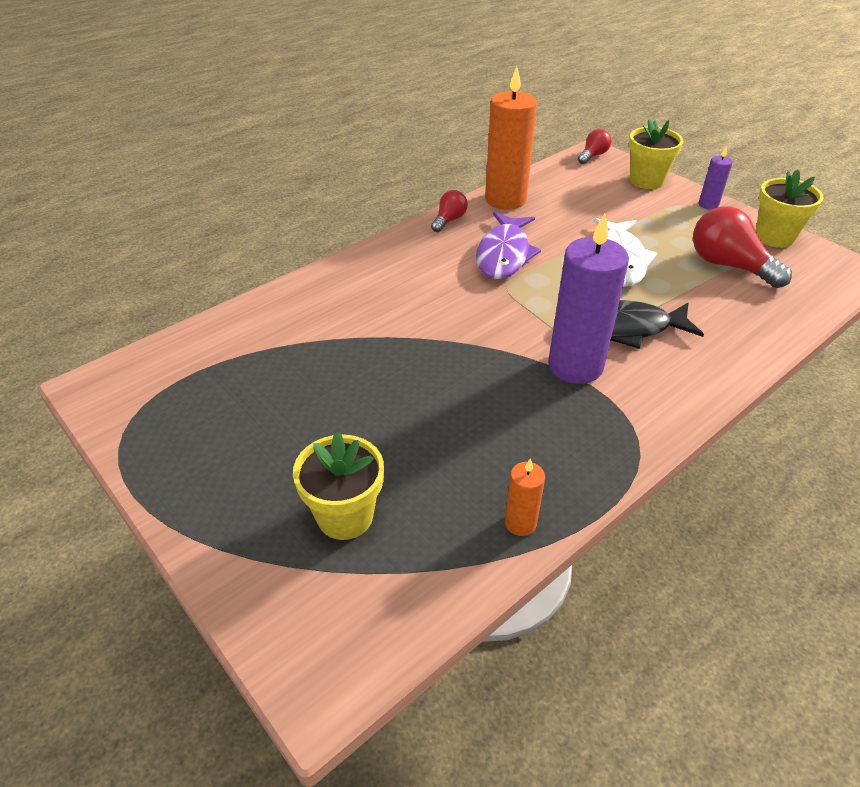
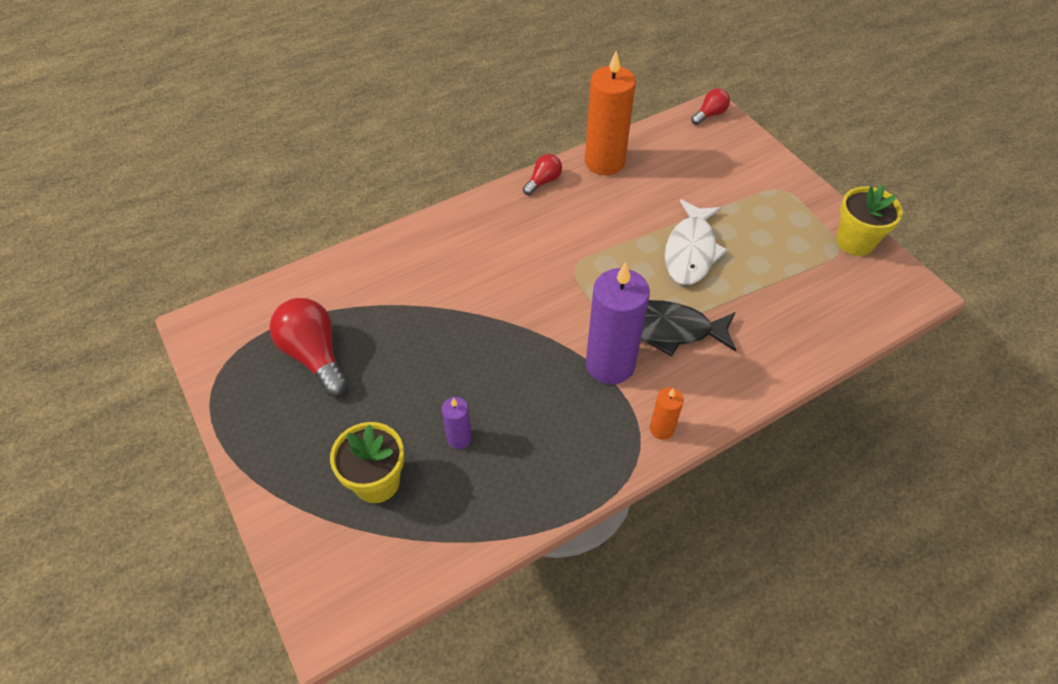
camera: 10 degrees right, 10 degrees up
(504, 254) = (583, 230): purple fish -> none
(520, 523) = (515, 511): orange candle -> orange candle (661, 429)
(646, 180) = (753, 154): yellow flower pot -> none
(708, 204) = (804, 193): purple candle -> purple candle (459, 438)
(729, 265) = (795, 271): red light bulb -> red light bulb (314, 355)

